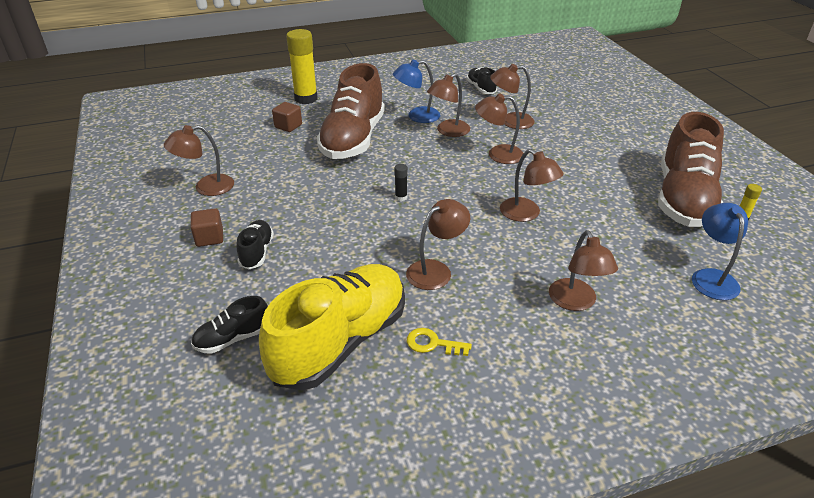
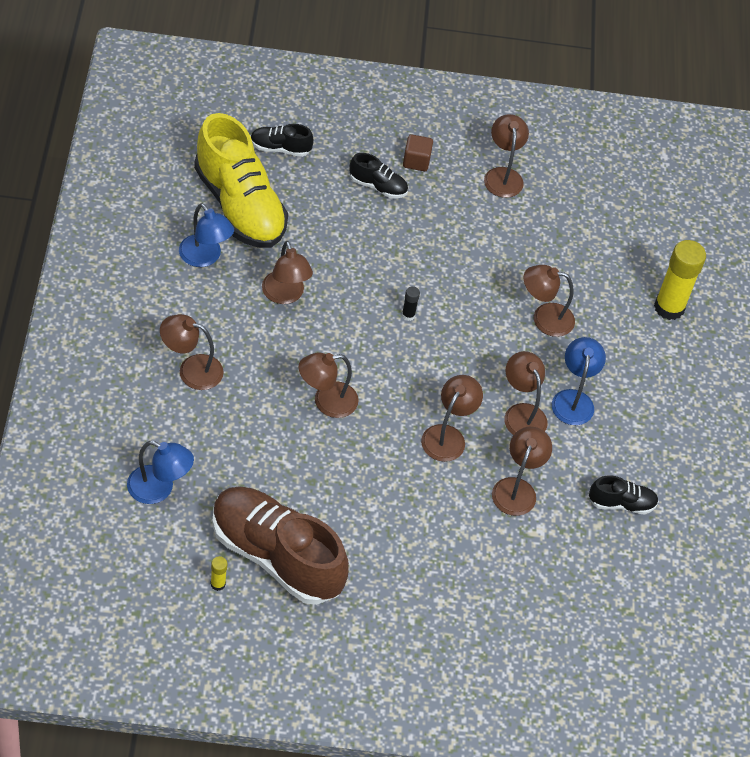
camera: 105 degrees right, 15 degrees up
(233, 338) = (280, 148): black shoe -> black shoe turned 75 degrees counterclockwise
(288, 126) = (603, 271): brown cube -> none
(353, 139) = (544, 318): brown shoe -> brown lamp
(432, 343) = (205, 257): yellow key -> blue lamp

